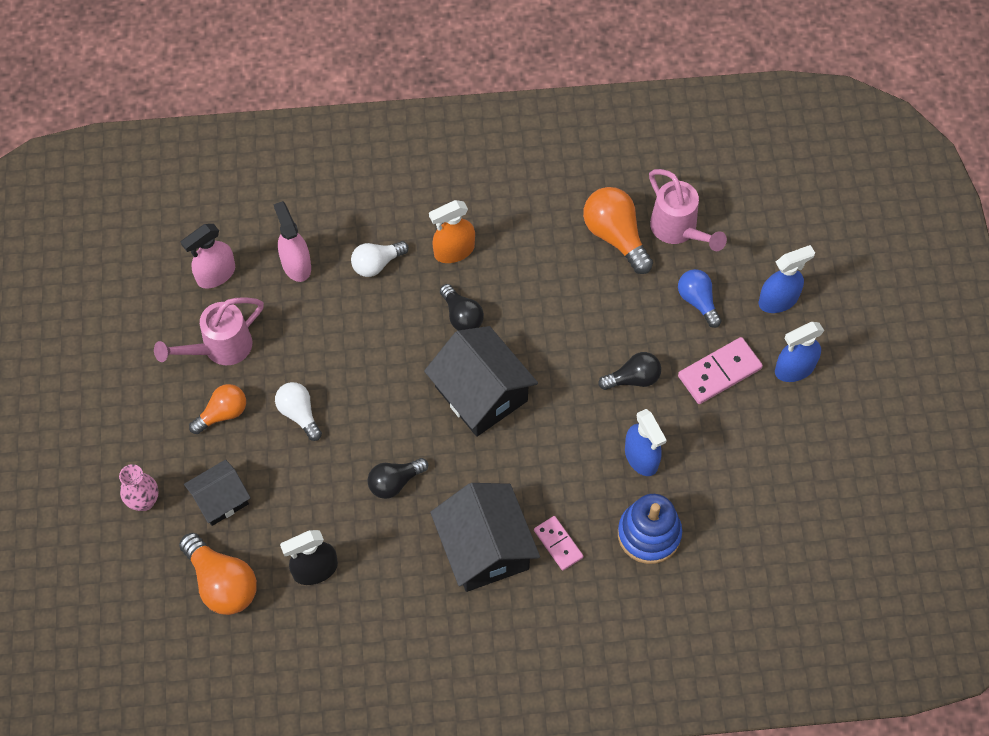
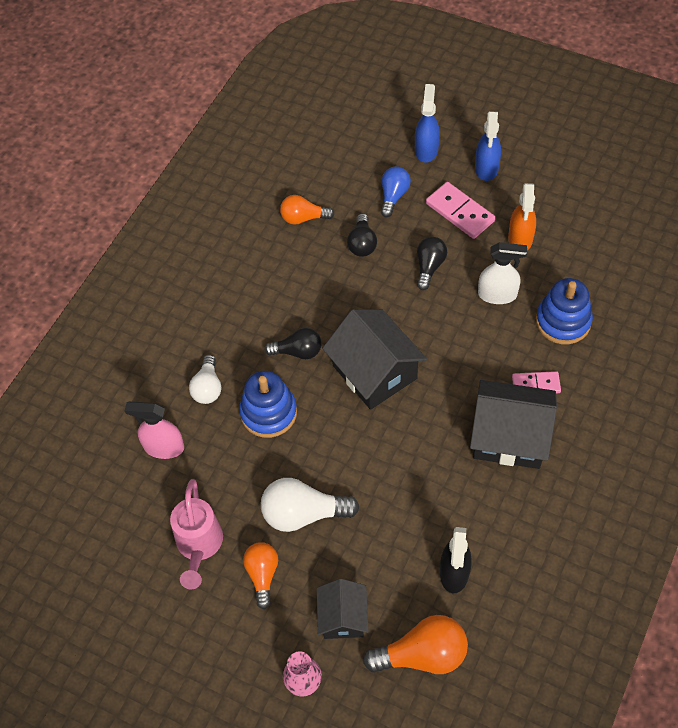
camera: 55 degrees left, 5 degrees down
(215, 274) = (126, 515): pink spray bottle -> none
(299, 414) = (303, 514): white light bulb -> white light bulb, size x1.55
(382, 328) = (268, 413): none -> blue stacking toy
(395, 482) = (412, 472): black light bulb -> black light bulb (362, 243)
(454, 251) = (237, 328): orange spray bottle -> orange spray bottle (520, 239)
(481, 394) = (375, 372): black house -> black house turned 60 degrees clockwise
(615, 236) = (303, 218): orange light bulb -> orange light bulb, size x0.64
(641, 458) = (497, 294): blue spray bottle -> white spray bottle
(678, 230) = (328, 178): pink watering can -> none
(698, 301) = (393, 196): blue light bulb -> blue light bulb turned 105 degrees clockwise
(719, 372) = (460, 212): pink domino -> pink domino turned 45 degrees counterclockwise

